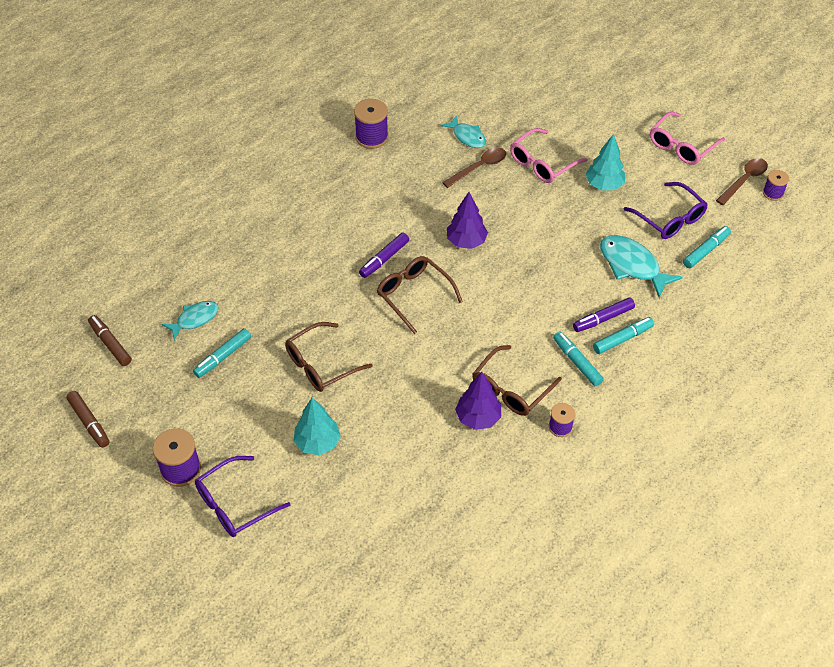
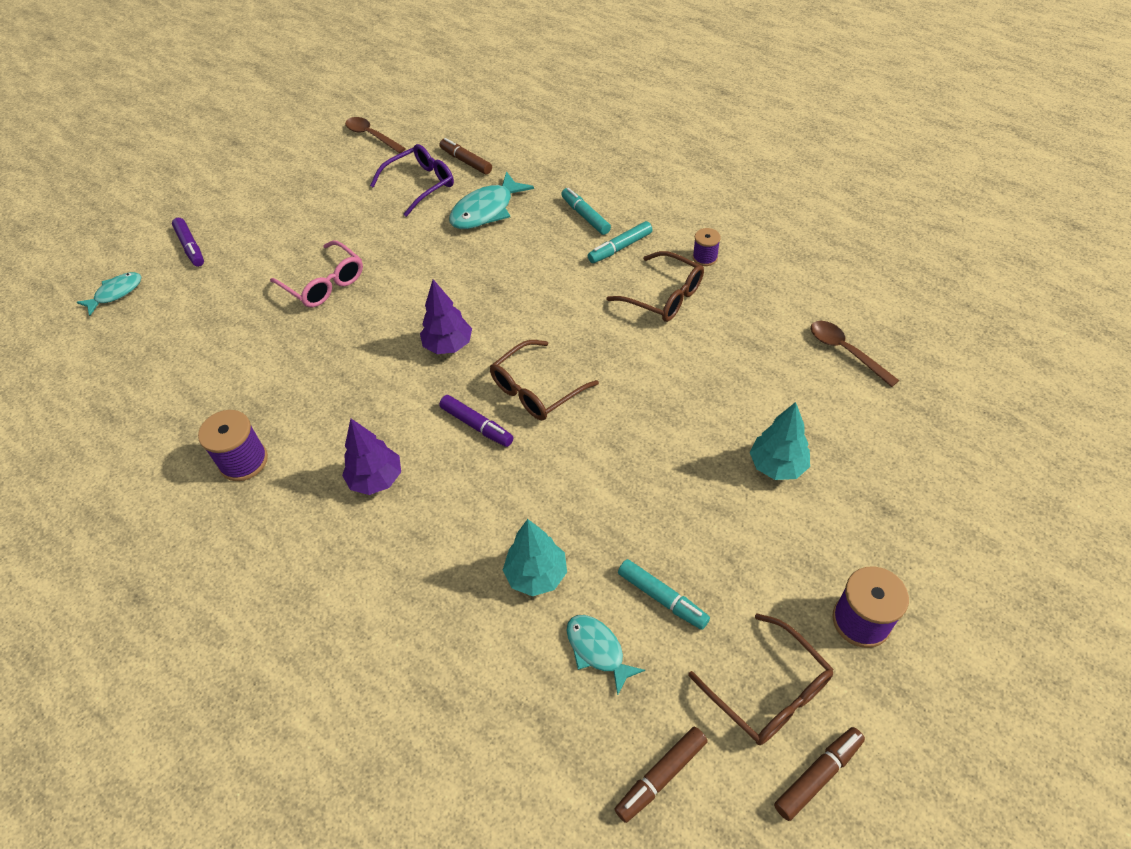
camera: 90 degrees left, 0 degrees up
(233, 505) = (894, 546): purple glasses -> none
(320, 365) = (659, 477): brown glasses -> brown glasses (770, 692)
(467, 137) = (264, 355): turquoise fish -> turquoise fish (116, 293)
(478, 418) = (707, 321): purple tree -> purple tree (376, 479)
(479, 167) = (322, 341): brown spoon -> brown spoon (845, 351)
(603, 319) = (560, 230): purple marker -> purple marker (190, 247)
(604, 185) = (366, 232): turquoise tree -> turquoise tree (536, 575)
(681, 146) = (315, 176): pink glasses -> none
(706, 251) = (466, 161): turquoise marker -> brown marker
(773, 193) = (391, 119): purple spool -> none

